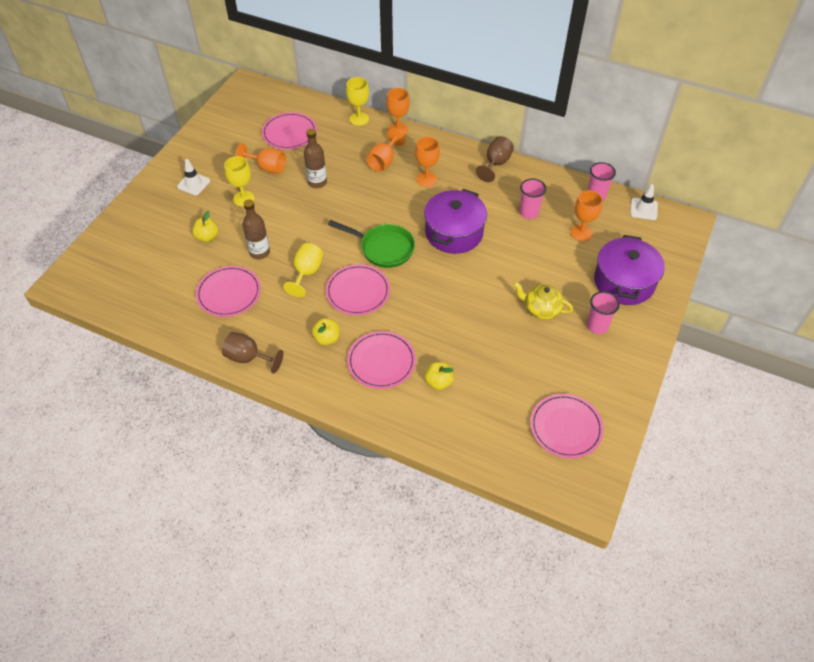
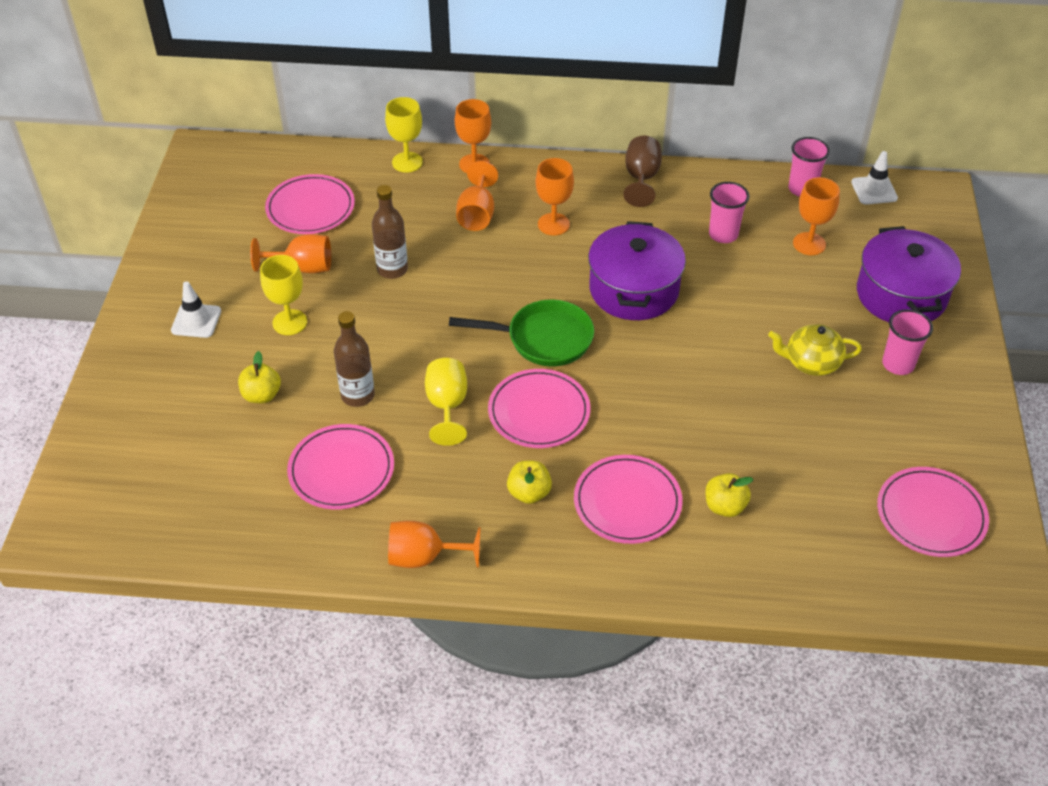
camera: 20 degrees left, 5 degrees down
(248, 358) = (424, 557): brown goblet -> orange goblet

